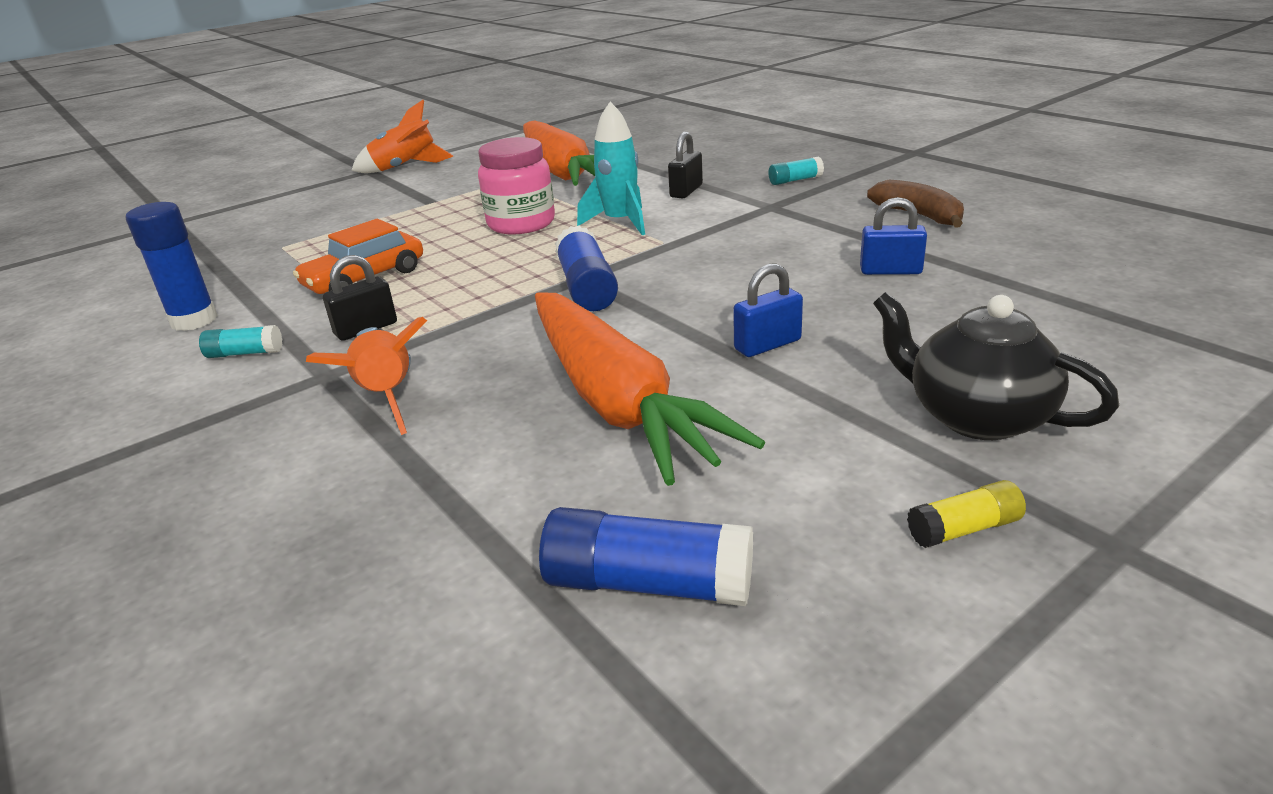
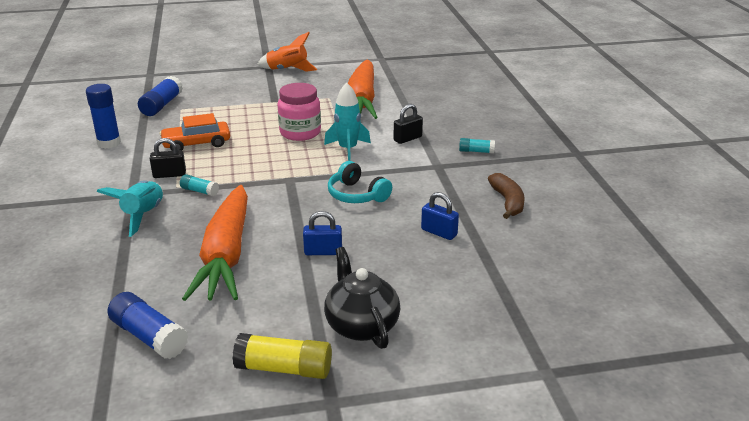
camera: 25 degrees right, 0 degrees up
(244, 353) = (112, 170): turquoise glue stick -> turquoise glue stick (199, 191)
(386, 397) = (143, 215): orange rocket -> turquoise rocket
(587, 288) = (284, 187): blue glue stick -> blue glue stick (161, 105)
(711, 265) = (357, 195): none -> turquoise headphones
(964, 529) = (284, 369): yellow glue stick -> yellow glue stick, size x1.78

